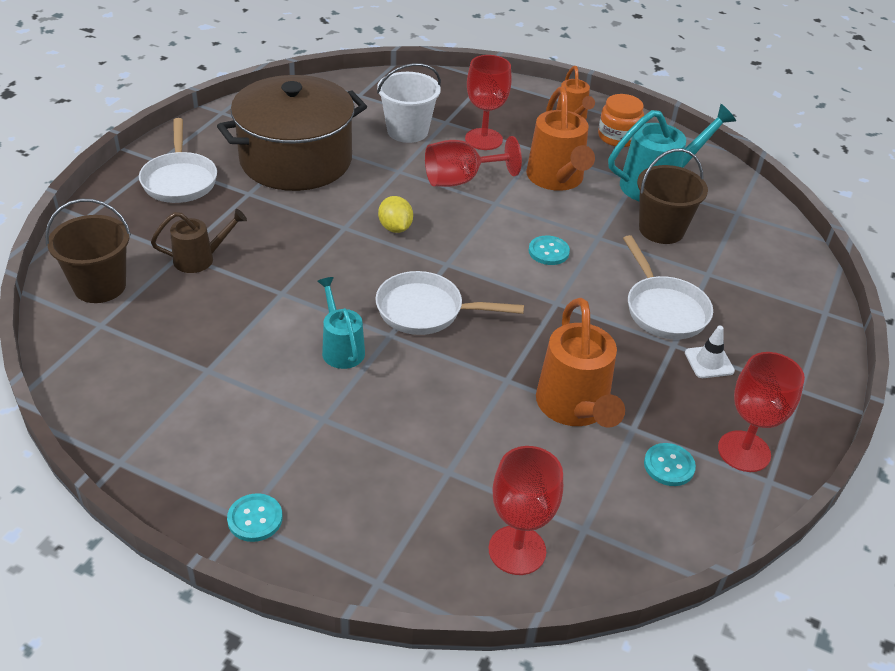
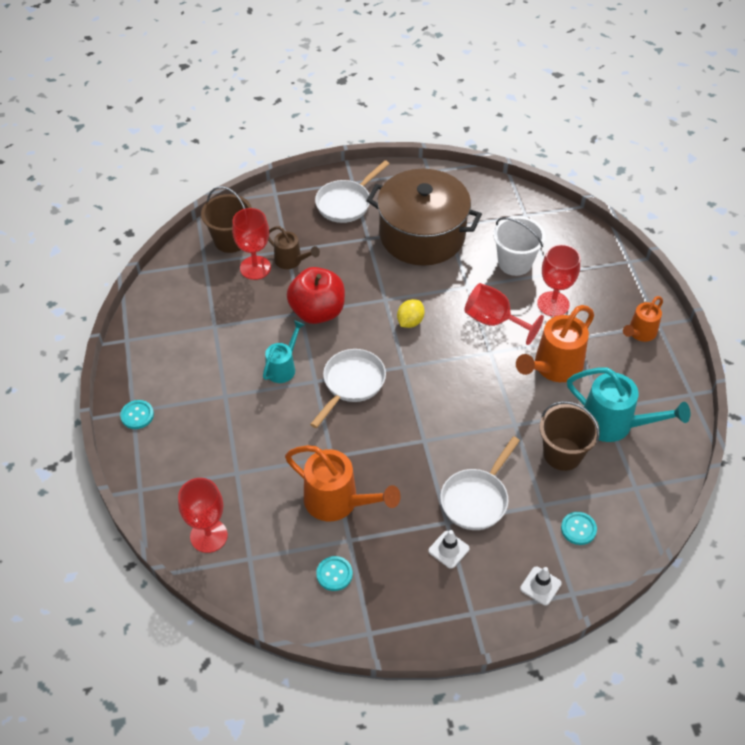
camera: 55 degrees right, 10 degrees up
(297, 280) = (317, 312): none -> red apple
(426, 311) = (351, 384): white pan -> white pan turned 60 degrees clockwise
(548, 252) = (470, 408): turquoise button -> turquoise button (578, 529)
(574, 409) = (338, 502): orange watering can -> orange watering can turned 105 degrees counterclockwise
(618, 137) = (647, 371): orange jar -> none
(744, 451) = (383, 607): red goblet -> red goblet (255, 268)
(801, 327) = (540, 586): none -> white traffic cone

